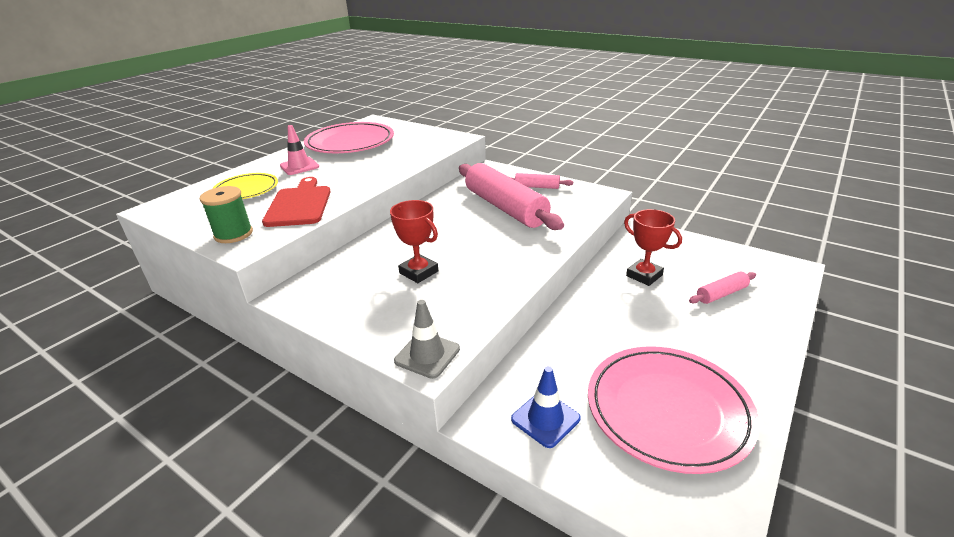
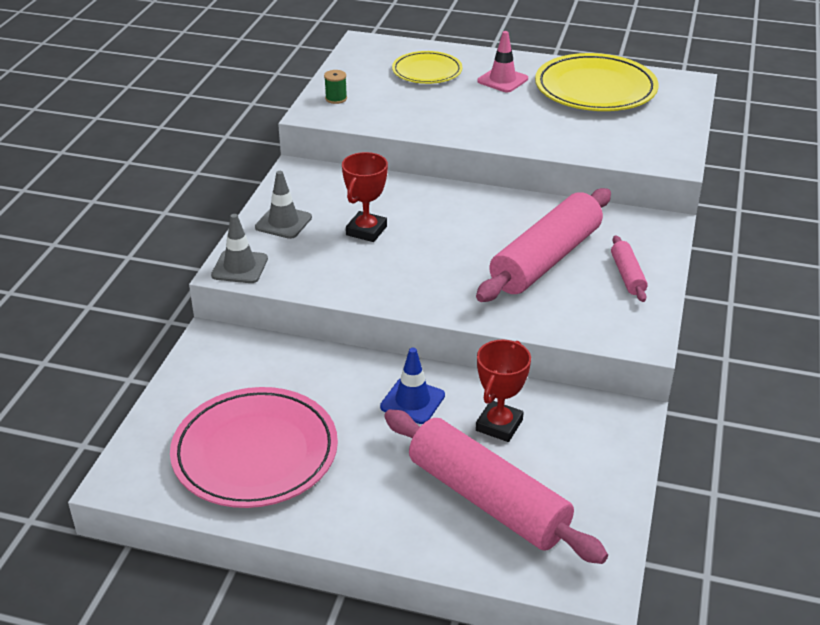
camera: 70 degrees right, 5 degrees up
(233, 234) = (336, 98): green spool -> green spool, size x0.60
(299, 204) = (410, 111): red cutting board -> none
(350, 143) = (595, 89): pink plate -> yellow plate
(370, 316) = (283, 222): none -> grey traffic cone
(545, 419) = (222, 374): blue traffic cone -> blue traffic cone (412, 401)
(721, 294) = (487, 499): pink rolling pin -> pink rolling pin, size x2.20

